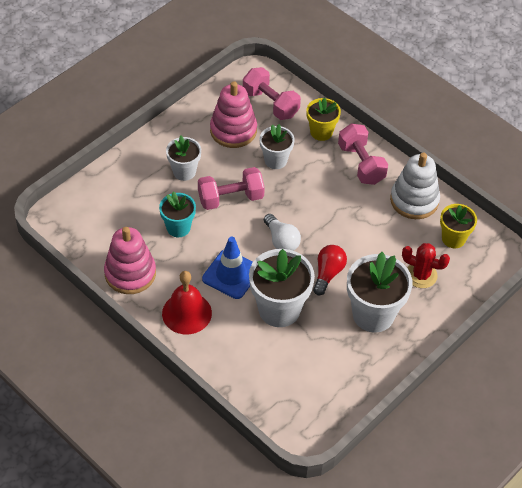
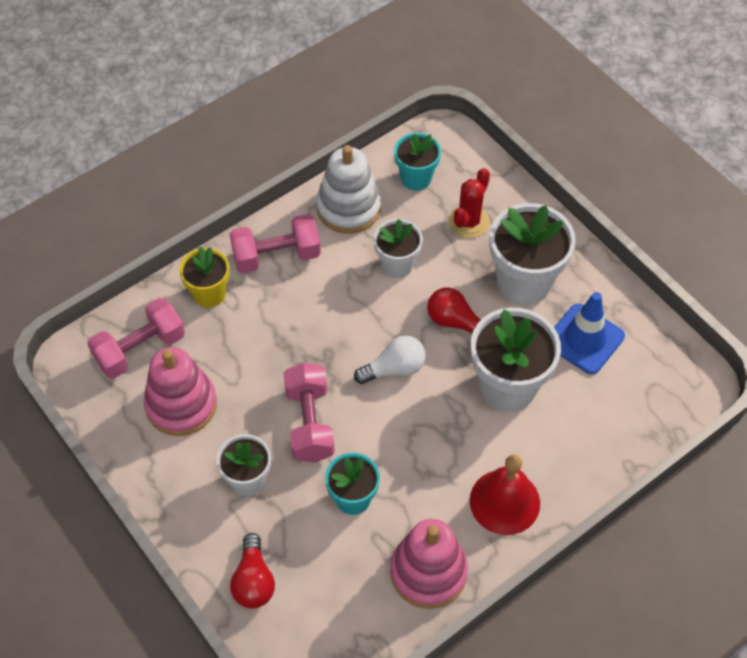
camera: 80 degrees left, 5 degrees up
(115, 183) = (253, 581): none -> red light bulb
(231, 274) = (444, 438): blue traffic cone -> blue traffic cone (584, 339)
(275, 160) = (250, 357): white flower pot -> white flower pot (397, 265)
(453, 238) = (416, 178): yellow flower pot -> turquoise flower pot

